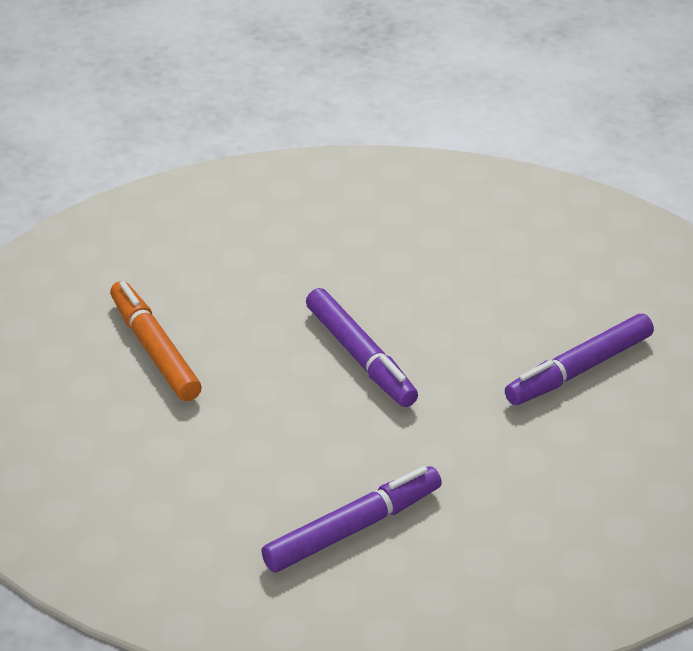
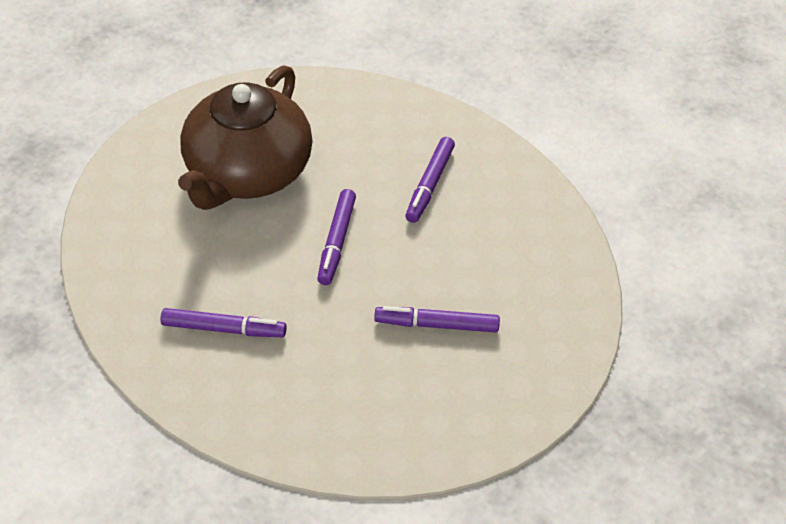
camera: 40 degrees right, 10 degrees up
(155, 349) = (247, 173): orange marker -> brown teapot
(385, 242) = (429, 185): none -> purple marker

